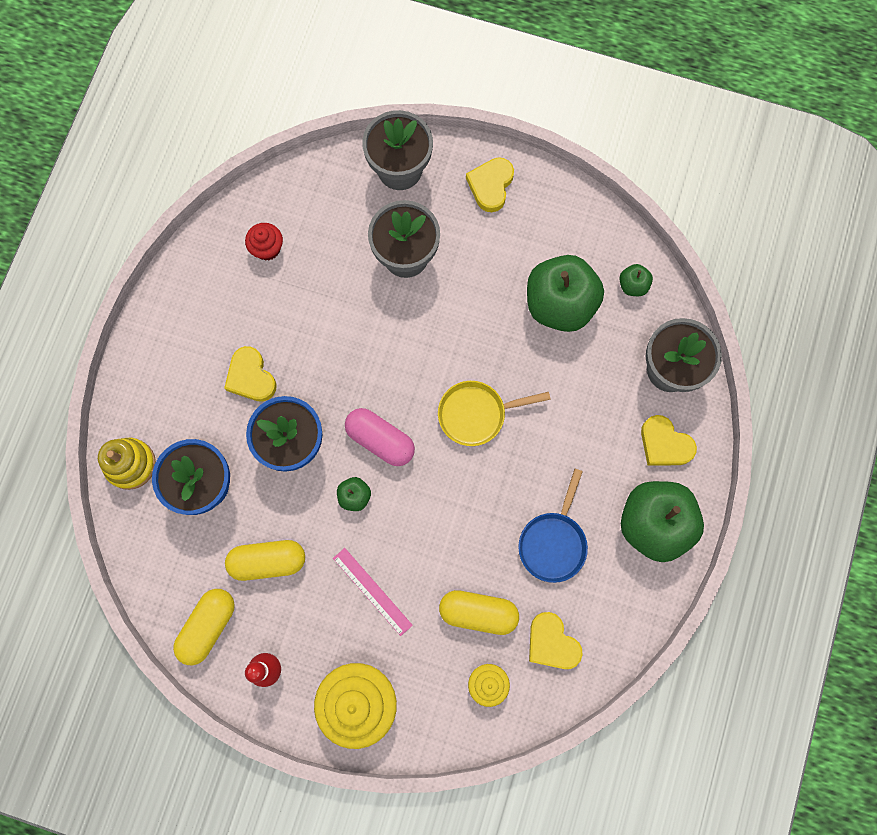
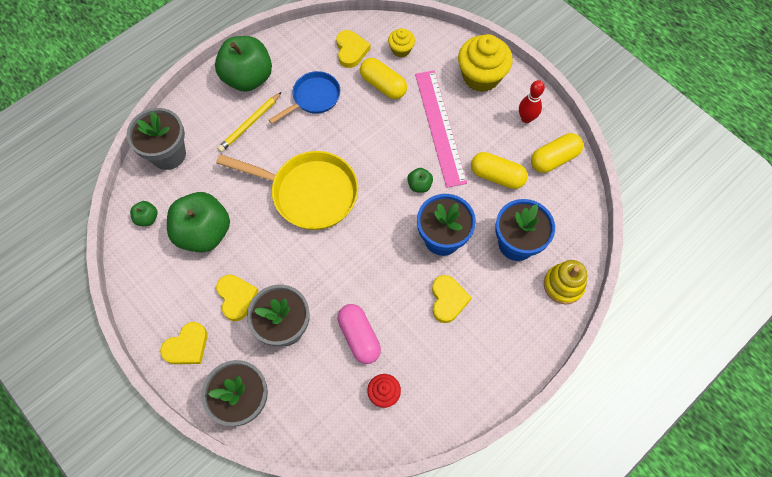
camera: 150 degrees left, 10 degrees down
(372, 591) = (440, 127): pink ruler -> pink ruler, size x1.85
(380, 440) = (382, 210): pink capsule -> pink capsule (359, 337)
(476, 414) = (309, 193): yellow pan -> yellow pan, size x1.68
(605, 461) = (250, 124): none -> yellow pencil
(664, 444) = (207, 115): yellow heart -> yellow heart (236, 297)

